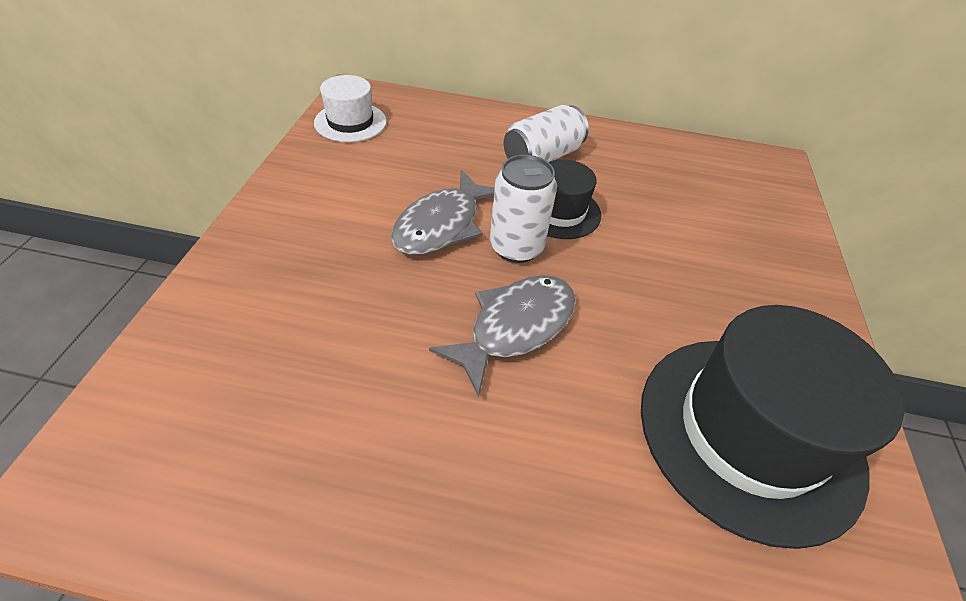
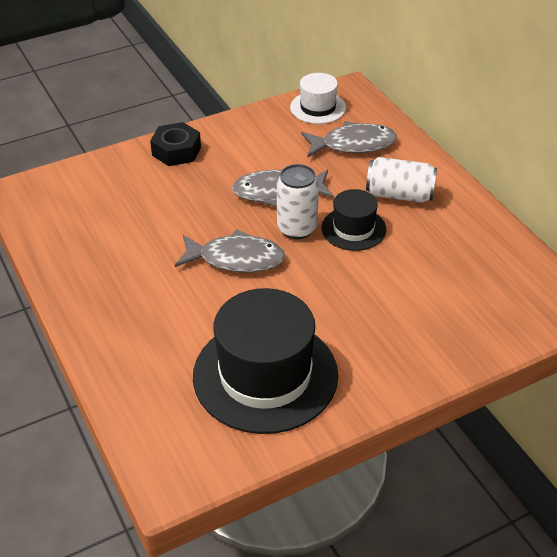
camera: 55 degrees right, 5 degrees down
(256, 255) = (176, 151): none -> black nut
(436, 137) = (353, 144): none -> grey fish

